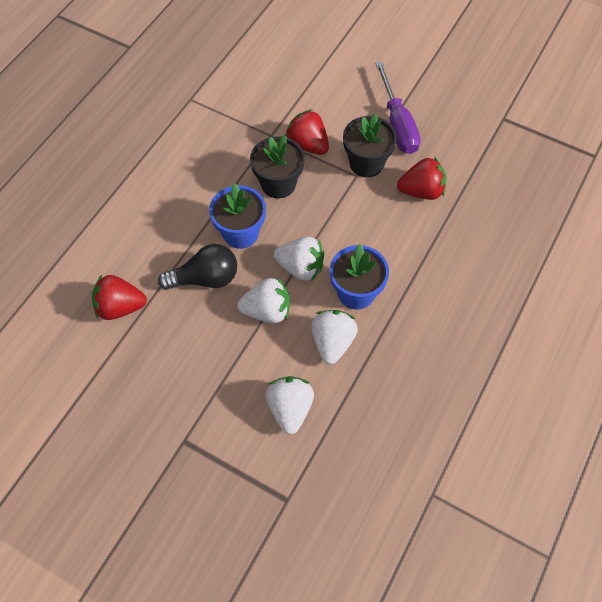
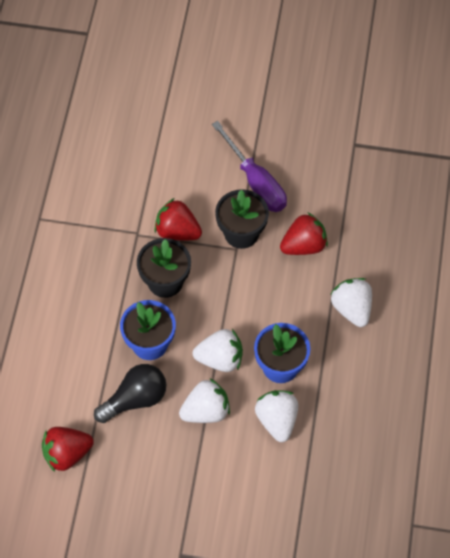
camera: 20 degrees left, 0 degrees up
(290, 409) = (263, 494): white strawberry -> white strawberry (352, 309)

